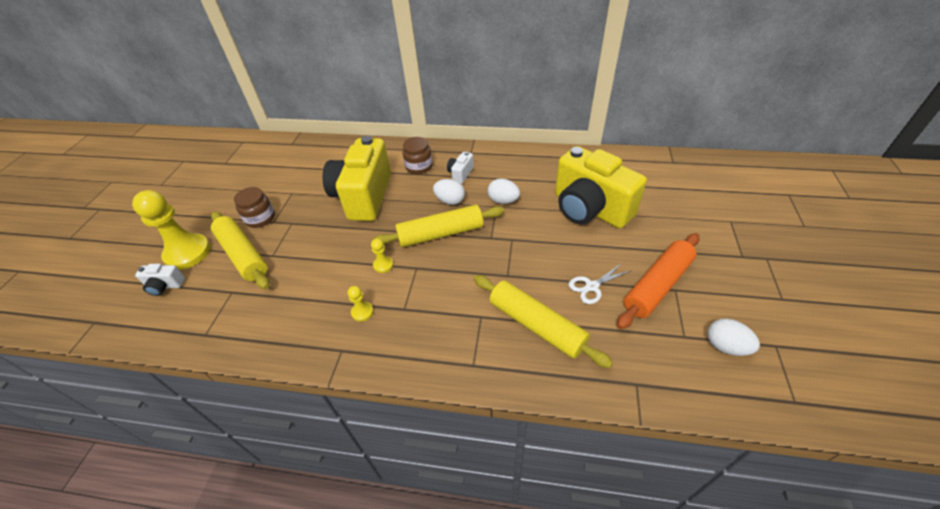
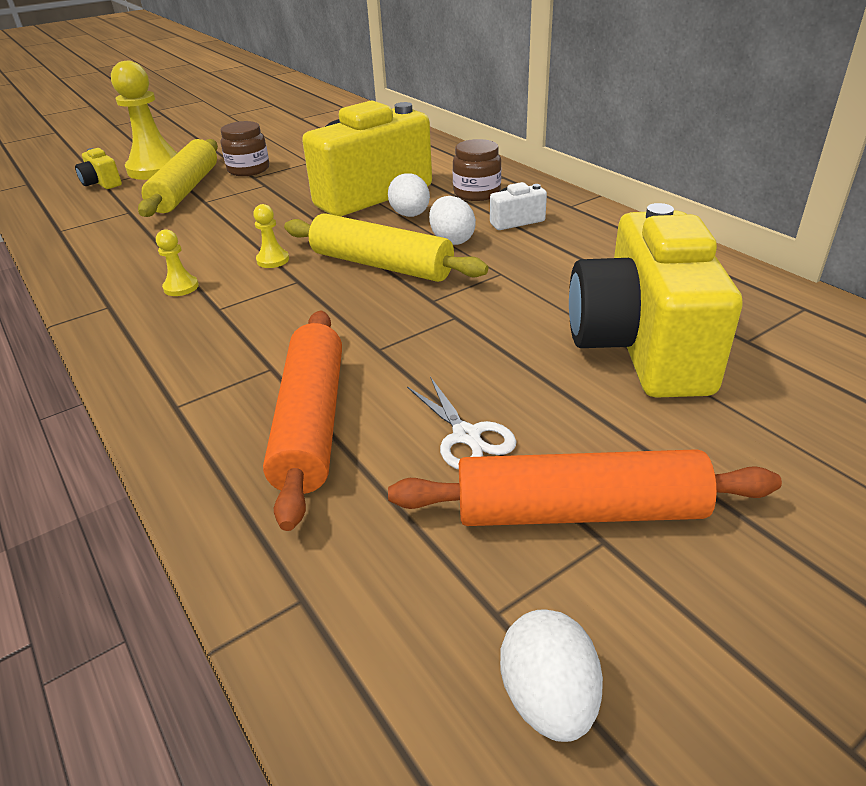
camera: 45 degrees right, 10 degrees down
(165, 286) = (102, 183): white camera -> yellow camera
(503, 201) = (520, 272): white egg -> white egg (410, 215)
(536, 325) = (311, 422): yellow rolling pin -> orange rolling pin
(592, 286) = (466, 435): white scissors -> white scissors turned 135 degrees counterclockwise

